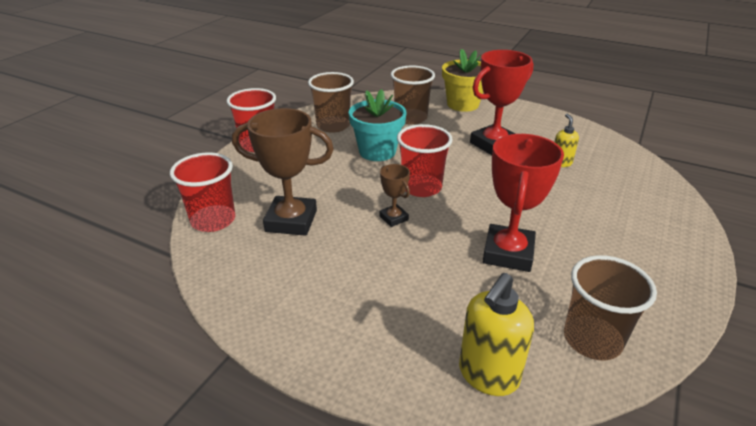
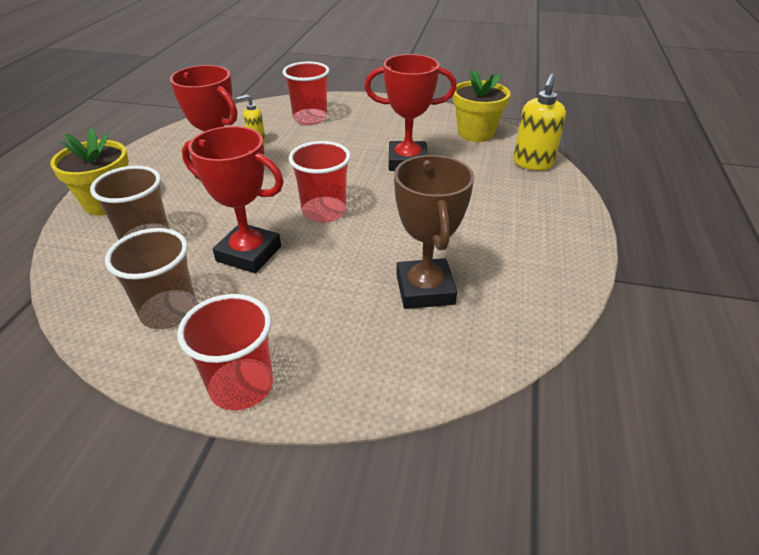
camera: 105 degrees left, 5 degrees up
(213, 220) = (458, 360): red cup -> red cup (310, 118)
(377, 151) = (249, 253): turquoise flower pot -> red trophy
(394, 218) = (386, 221): brown trophy -> none
(488, 375) = (532, 164): yellow soap dispenser -> yellow soap dispenser turned 90 degrees clockwise
(592, 339) = (475, 133): brown cup -> yellow flower pot

